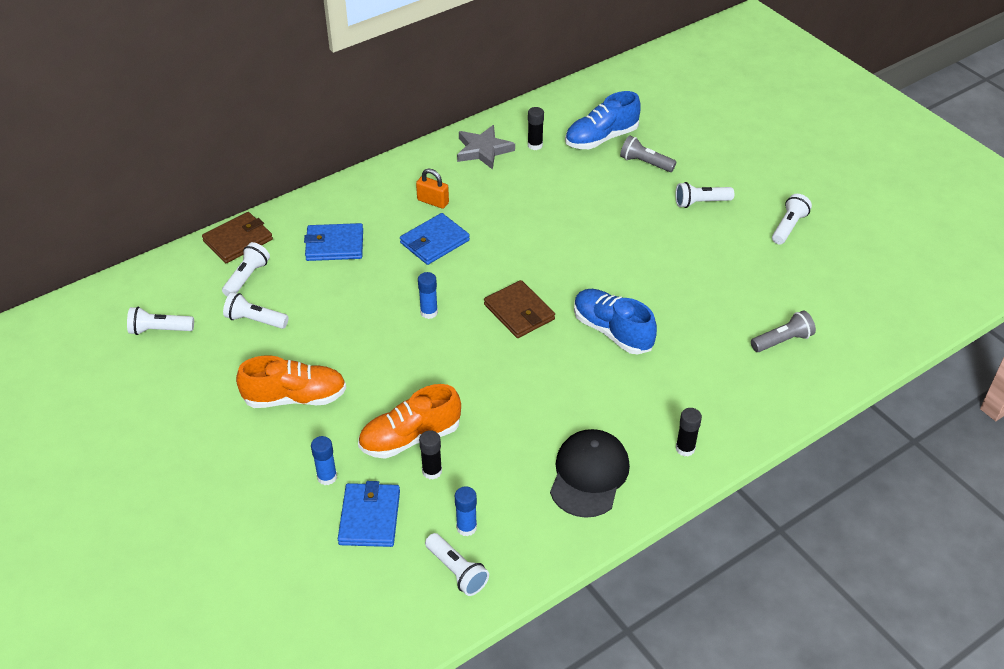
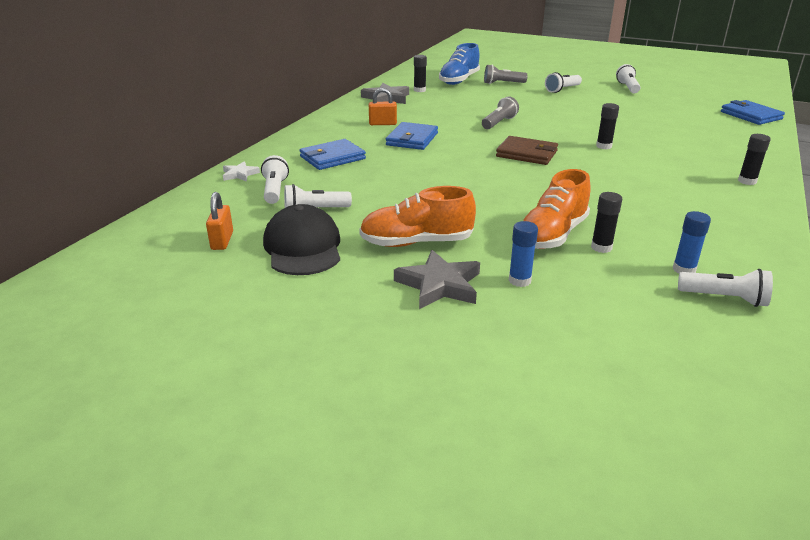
camera: 30 degrees left, 15 degrees down
(160, 330) = (222, 241): white flashlight -> orange padlock
(238, 240) = (240, 174): brown wallet -> white star
(266, 453) = (439, 285): none -> grey star
(295, 397) = (416, 242): orange shoe -> orange shoe turned 150 degrees counterclockwise
(369, 517) = (598, 292): blue wallet -> blue wallet (751, 115)
(429, 312) = (460, 170): blue glue stick -> none
(589, 475) = (714, 212): black cap -> black cap (303, 247)
(612, 331) = (604, 146): blue shoe -> black glue stick
(782, 341) = (709, 125): grey flashlight -> grey flashlight (499, 123)

